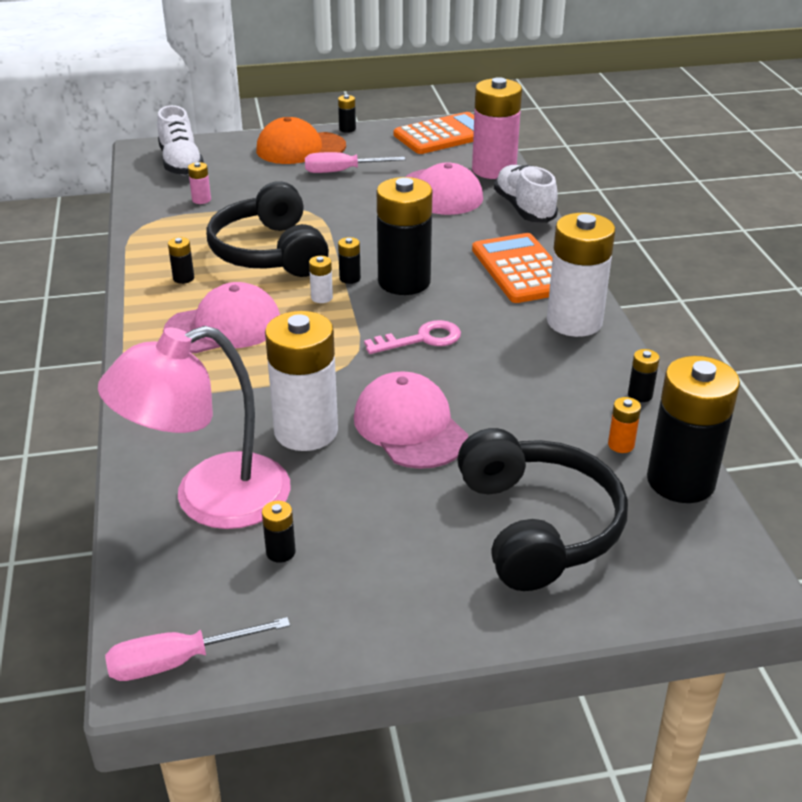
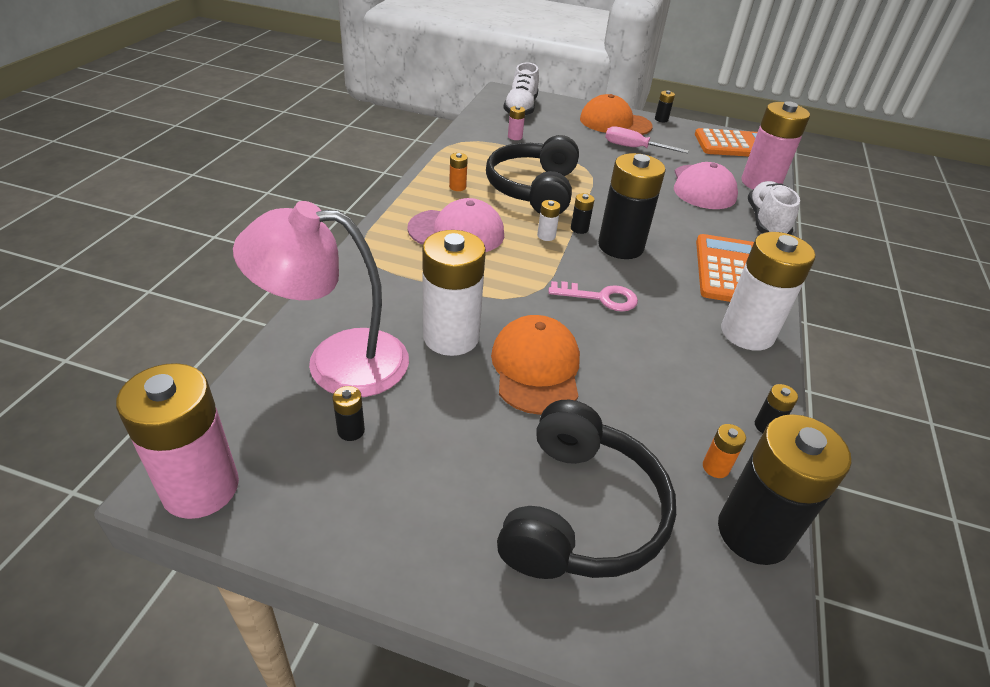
camera: 25 degrees right, 5 degrees up
(178, 661) = (200, 488): pink screwdriver -> pink battery
(183, 278) = (457, 187): black battery -> orange battery
(410, 427) = (536, 368): pink cap -> orange cap

